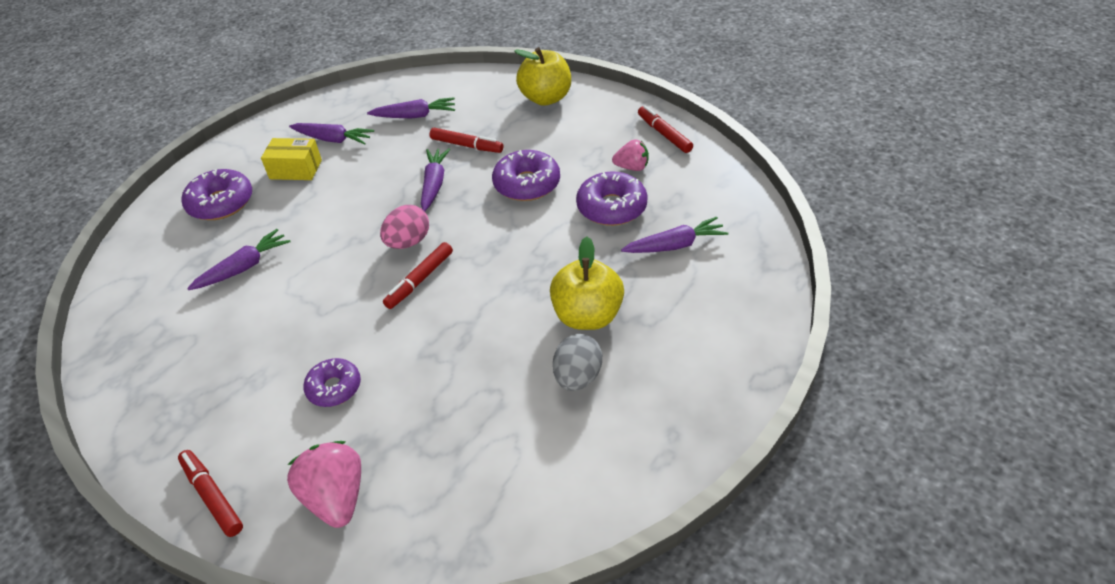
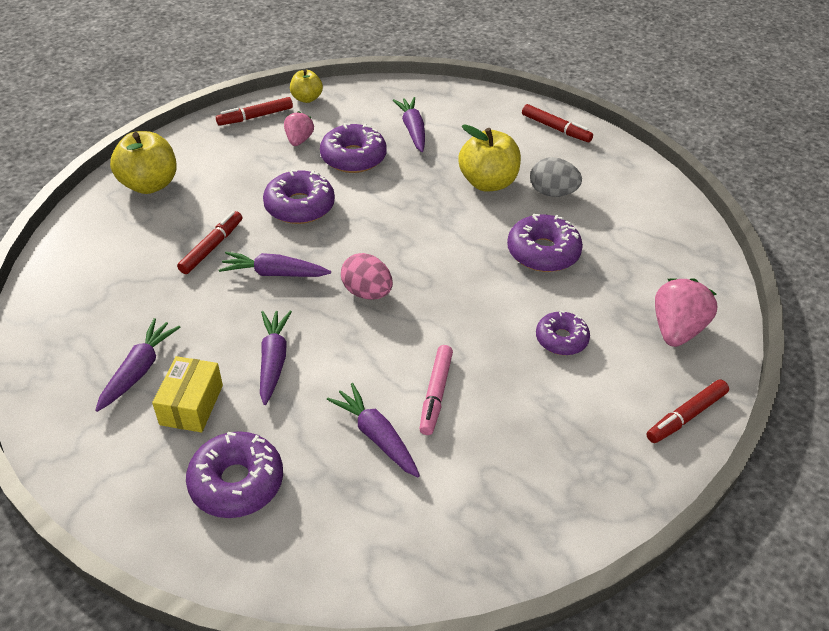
camera: 90 degrees left, 0 degrees up
(280, 299) = (435, 394): none -> pink marker
(336, 497) = (676, 330): pink strawberry -> pink strawberry turned 135 degrees clockwise
(415, 116) = (126, 291): purple carrot -> purple carrot (273, 360)
(420, 280) = (426, 283): red marker -> red marker (555, 128)
(467, 370) = (543, 252): none -> purple donut
(709, 161) = (307, 98): none -> yellow apple

